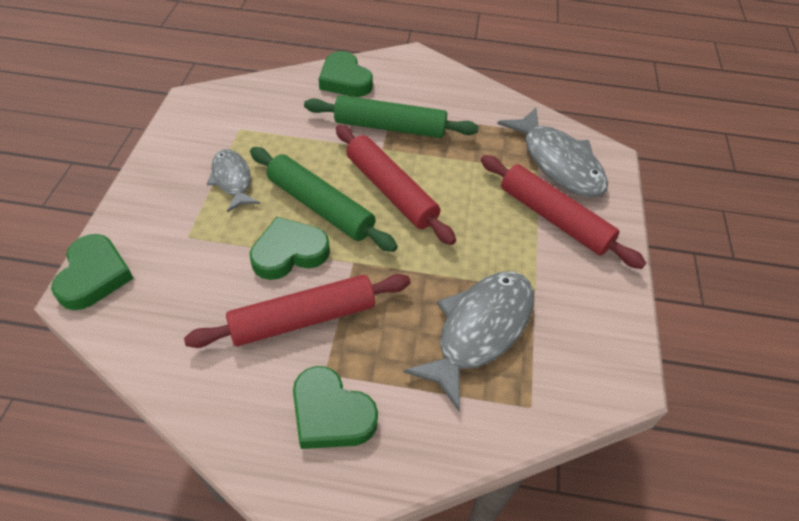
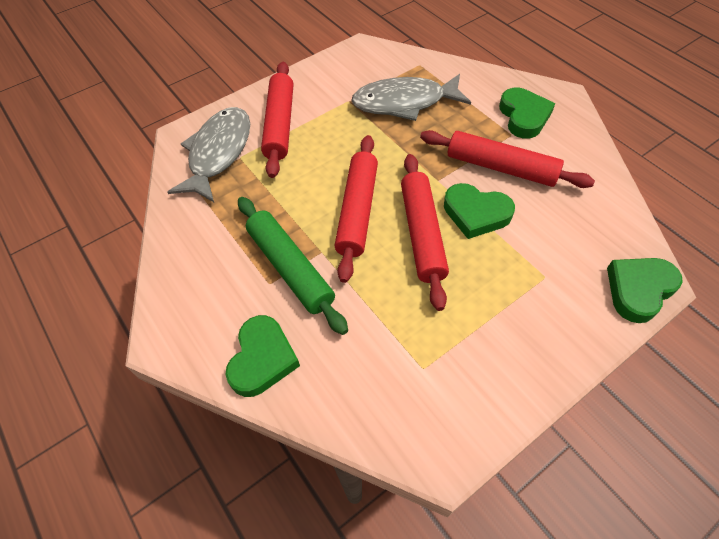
camera: 130 degrees left, 5 degrees up
(232, 180) = (473, 308): grey fish -> none
(320, 206) = (422, 234): green rolling pin -> red rolling pin

